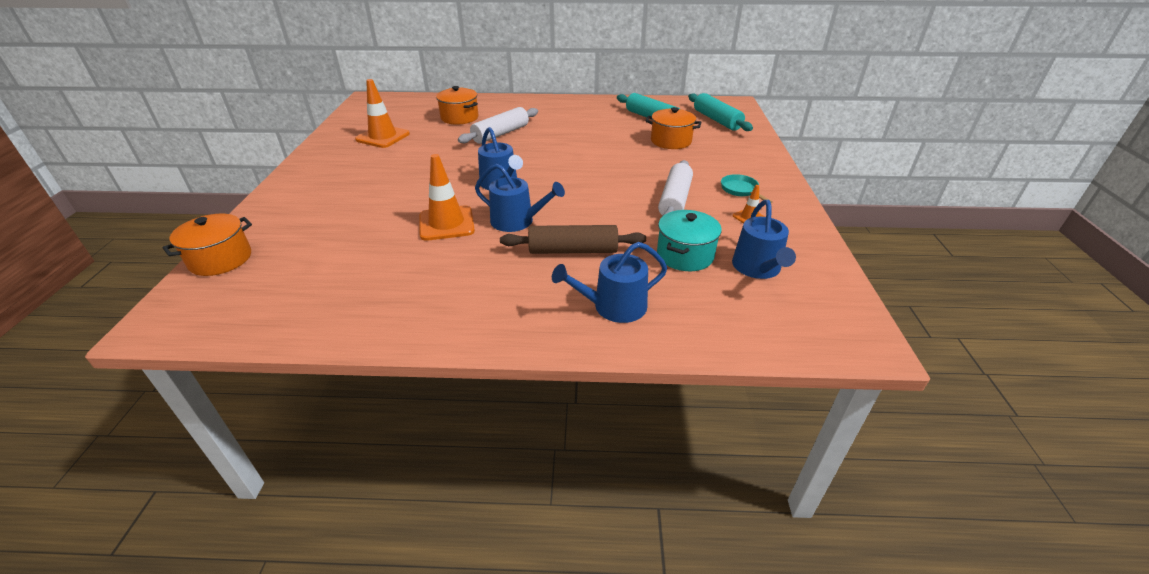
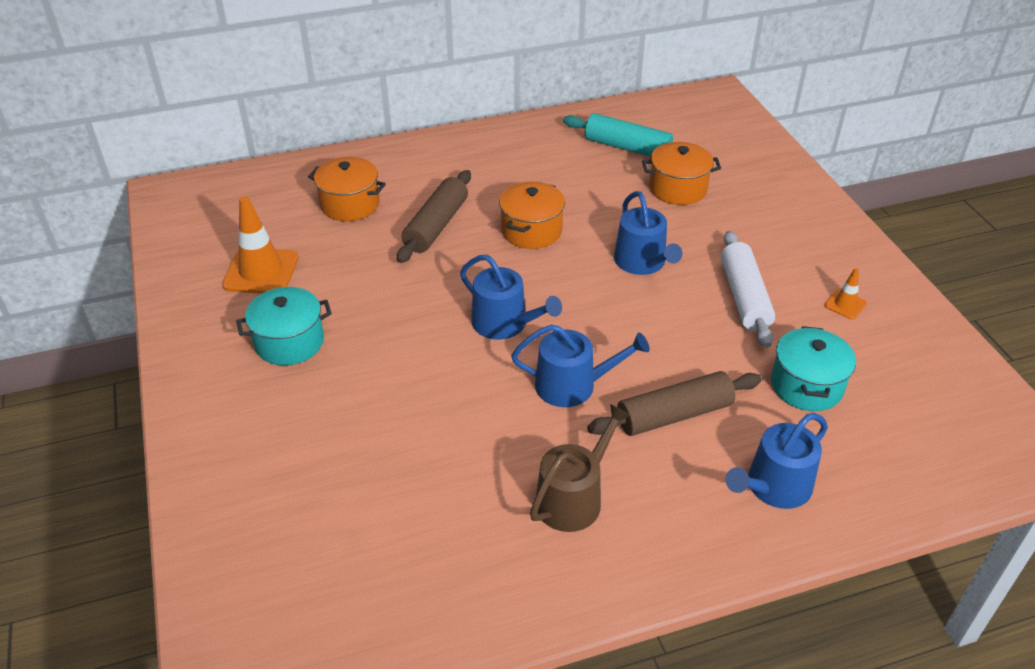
camera: 20 degrees left, 5 degrees up
(221, 259) = (215, 565): orange pot -> orange pot (531, 231)
(367, 169) = (289, 342): none -> turquoise pot
(446, 223) = (483, 414): orange traffic cone -> none
(465, 278) = (574, 497): none -> brown watering can
(500, 134) = (436, 225): white rolling pin -> brown rolling pin
(717, 120) = (713, 134): turquoise rolling pin -> none
(740, 190) = (811, 260): turquoise pan -> none
(758, 268) = (895, 383): blue watering can -> blue watering can (642, 263)

